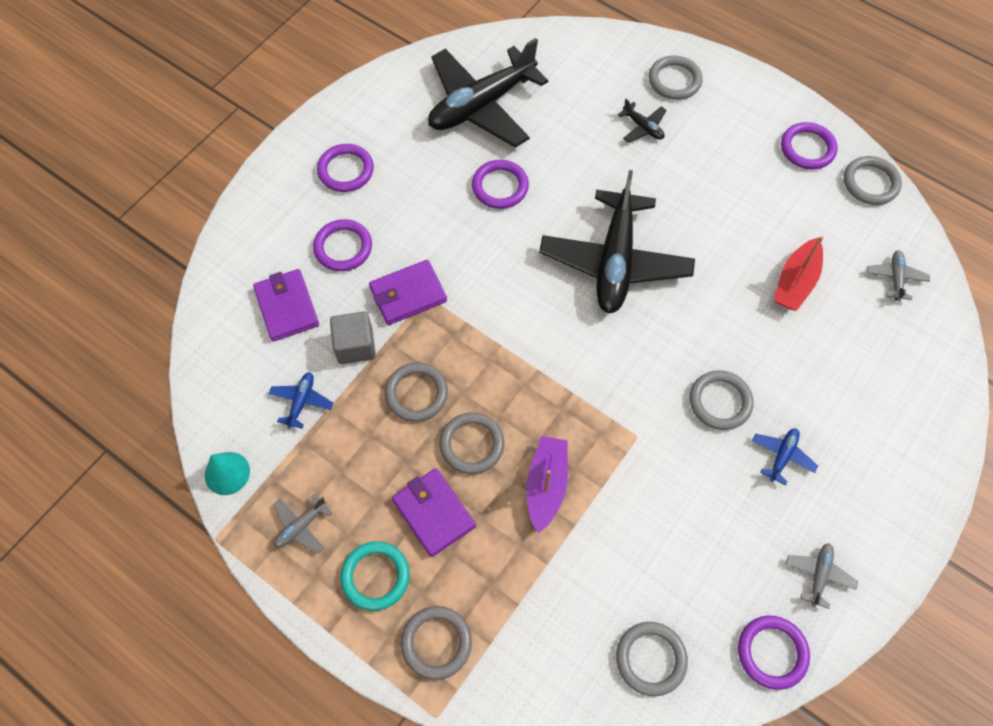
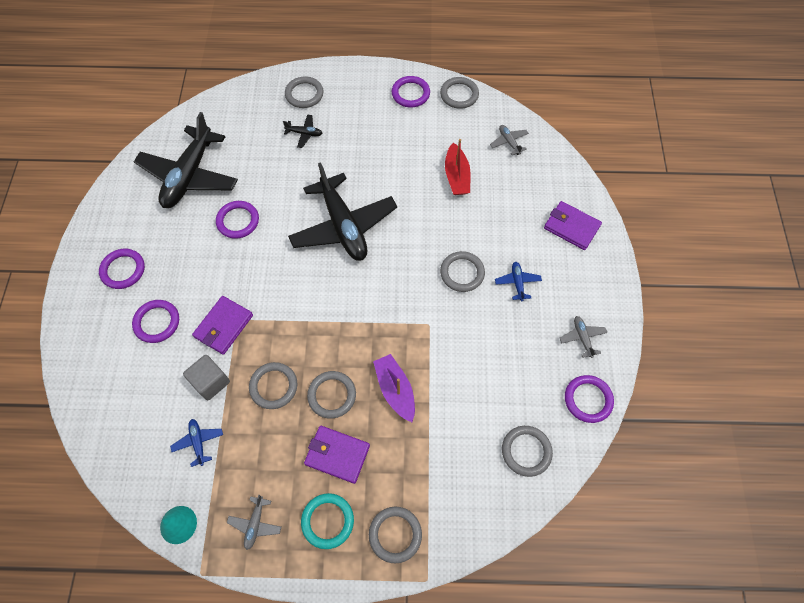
camera: 35 degrees left, 0 degrees up
(287, 307) = (144, 386): purple wallet -> purple wallet (571, 227)

